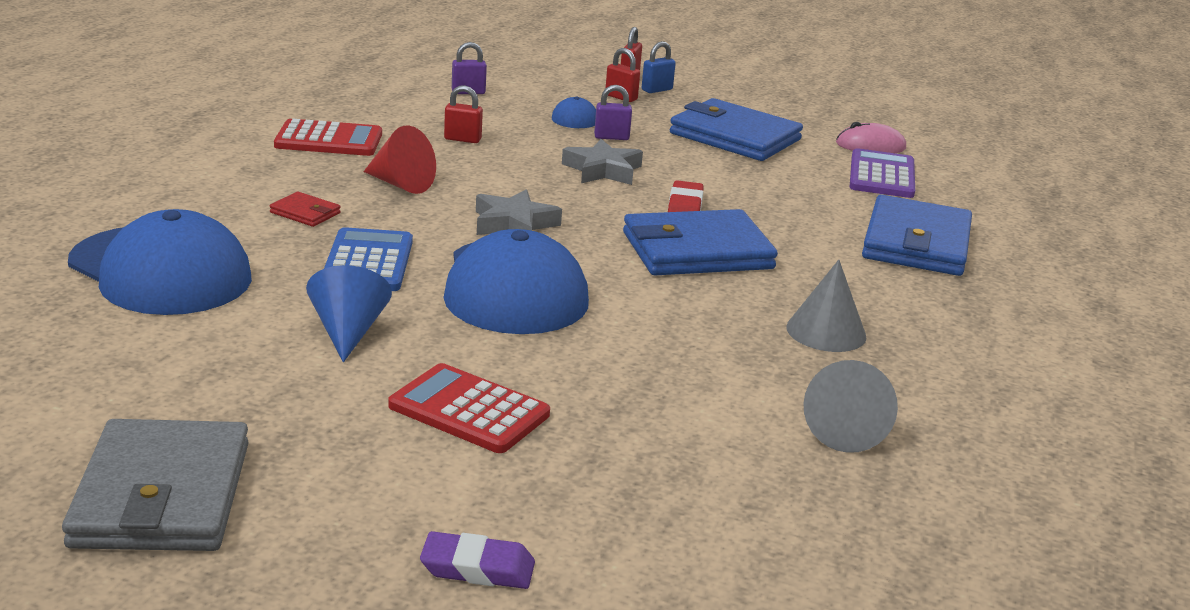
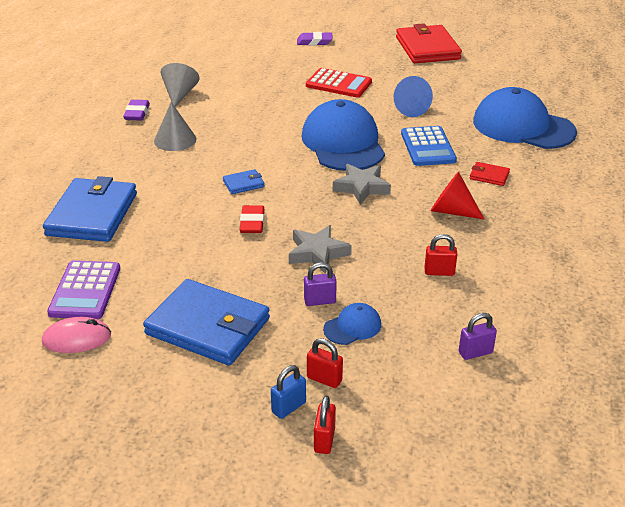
camera: 175 degrees right, 10 degrees up
(161, 495) = (427, 48): grey wallet -> red wallet
(329, 140) = (535, 250): red calculator -> none
(696, 251) = (243, 184): blue wallet -> blue wallet, size x0.43
(923, 396) = (137, 113): none -> purple eraser

